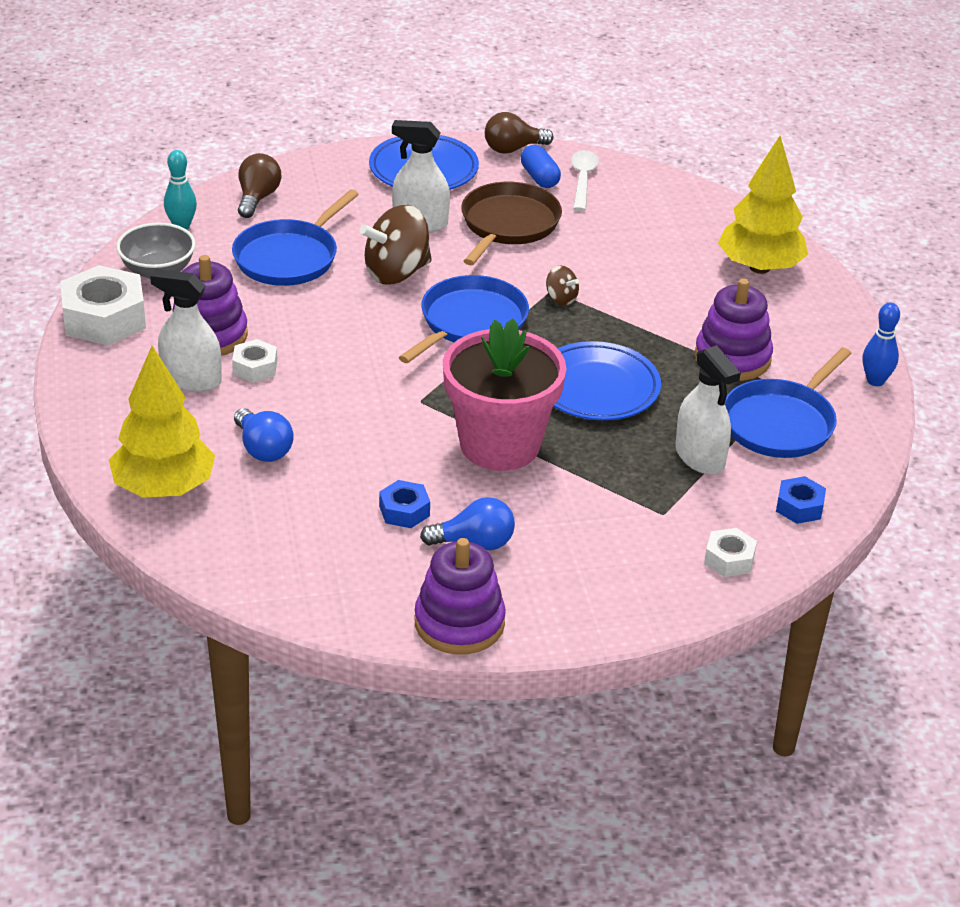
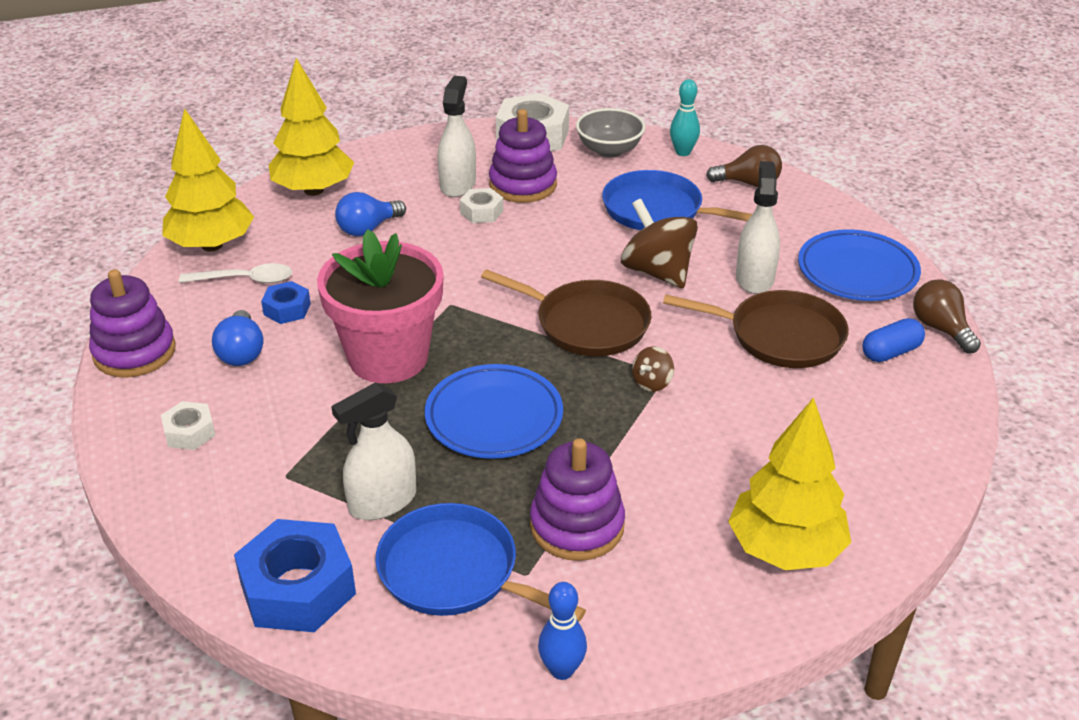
camera: 85 degrees right, 0 degrees up
(261, 570) = (212, 245): none -> yellow tree
(470, 322) = (587, 324): blue pan -> brown pan
(582, 180) = (906, 385): white spoon -> white spoon (245, 280)
(729, 559) = (209, 529): white nut -> white nut (189, 432)
(799, 507) = (298, 588): blue nut -> blue nut, size x1.93

